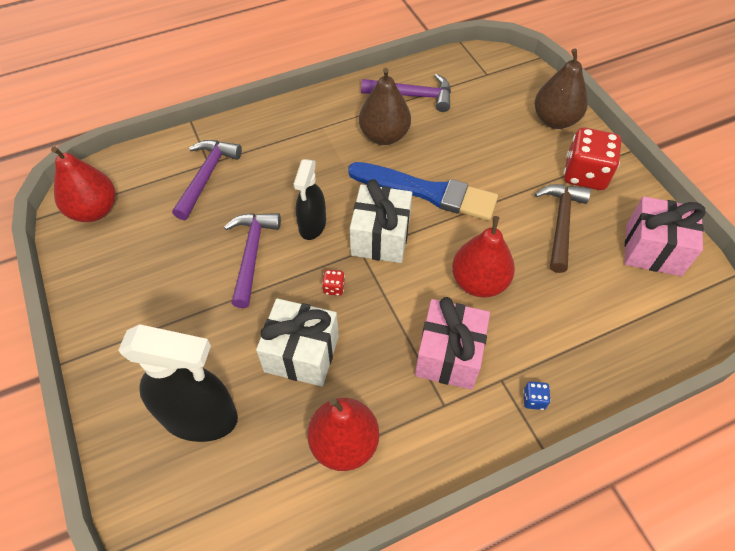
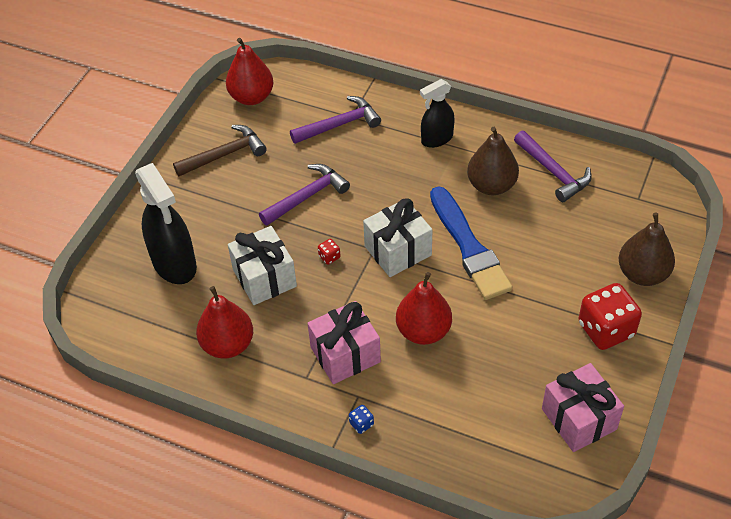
camera: 50 degrees right, 5 degrees down
(312, 225) = (365, 208): black spray bottle -> black spray bottle (436, 139)
(560, 223) = (535, 345): brown hammer -> brown hammer (225, 154)

